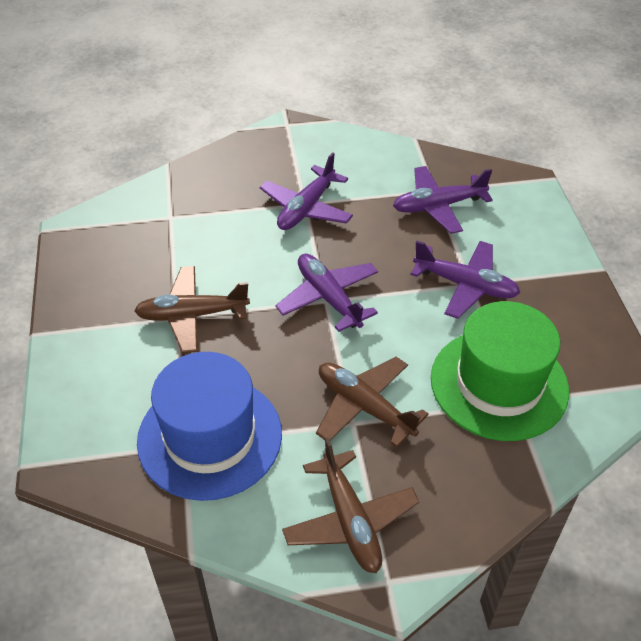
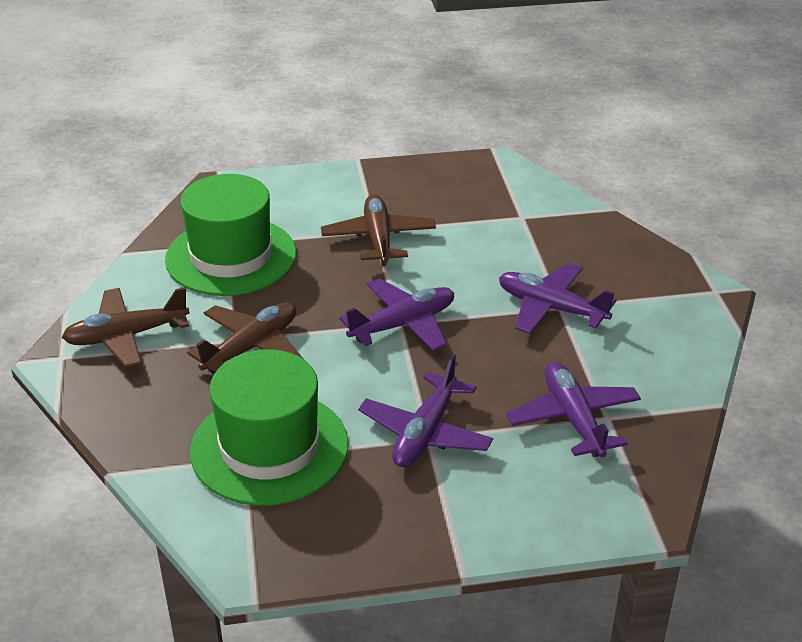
camera: 90 degrees right, 10 degrees down
(210, 437) = (231, 256): blue hat -> green hat

